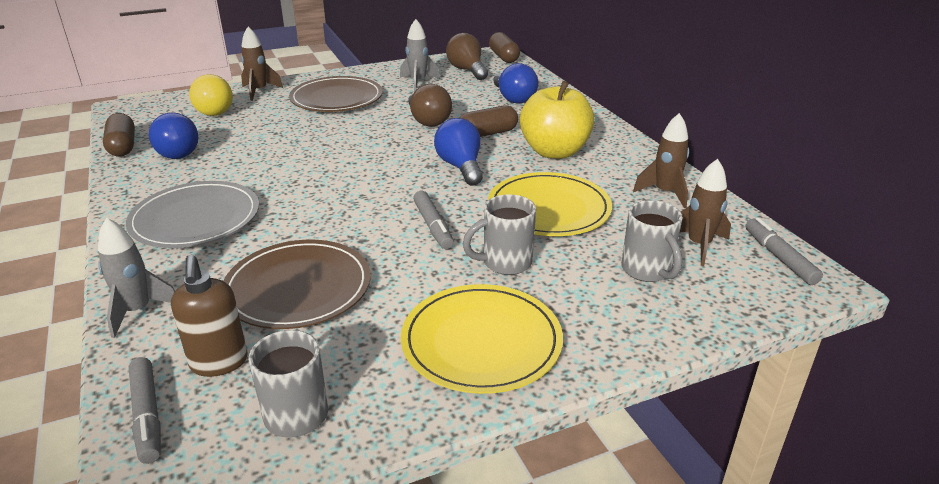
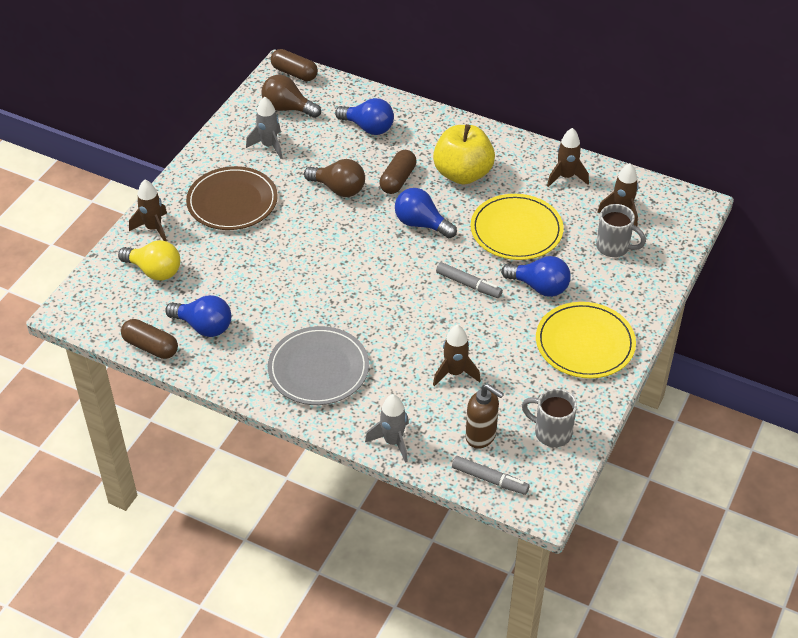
camera: 40 degrees left, 15 degrees up
(298, 288) = (455, 373): brown plate -> brown rocket
(505, 263) = (539, 287): grey mug -> blue light bulb
(779, 257) = (666, 197): grey marker -> none

